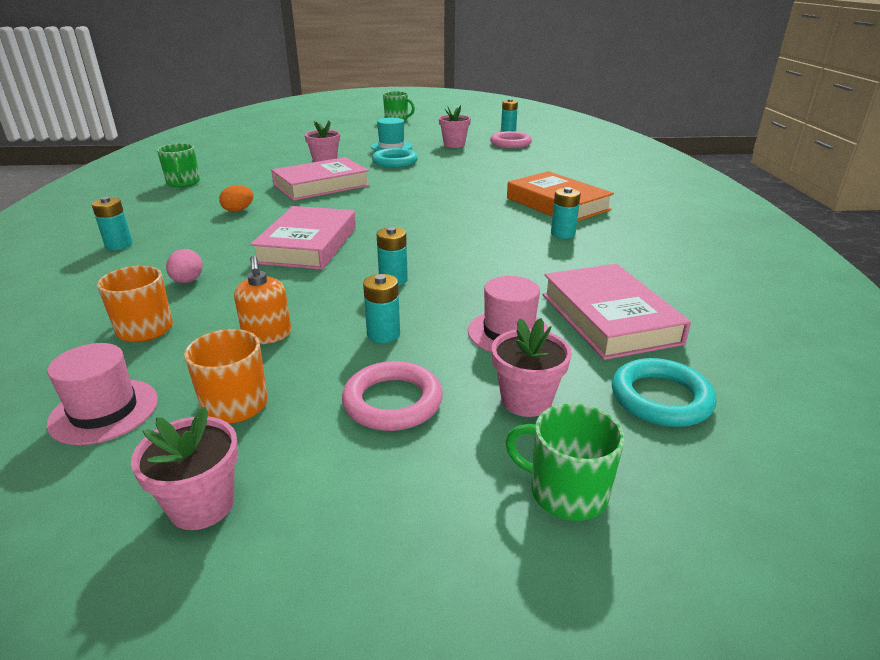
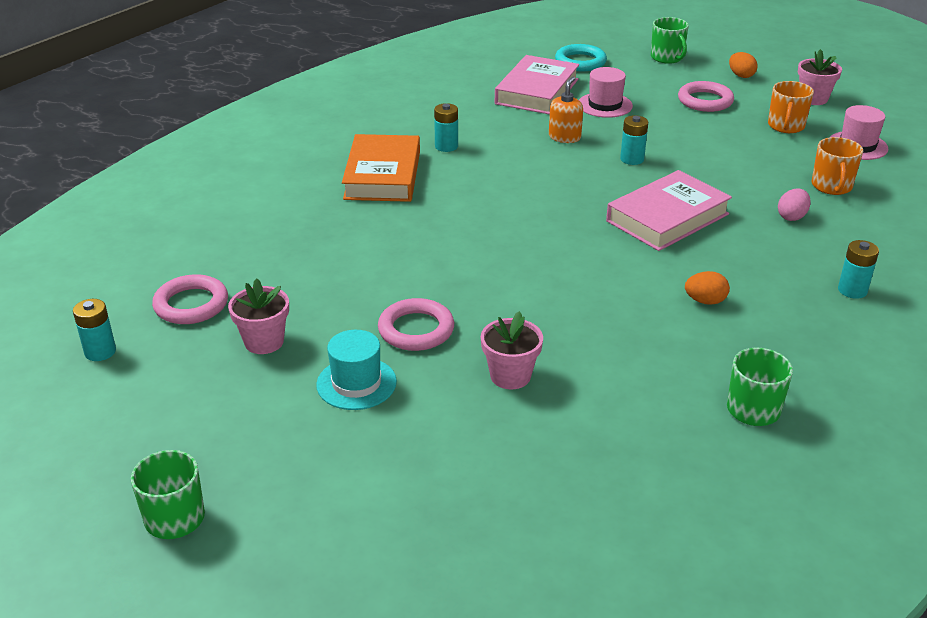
camera: 140 degrees left, 5 degrees up
(267, 335) = (750, 153): orange soap dispenser -> orange soap dispenser (564, 137)
(321, 185) = (571, 313): pink book -> none
(383, 334) = (678, 129): turquoise battery -> none
(384, 510) = (741, 75): none -> orange egg
(395, 162) = (416, 330): turquoise ring -> pink ring
(526, 400) = (641, 81): pink flower pot -> none

